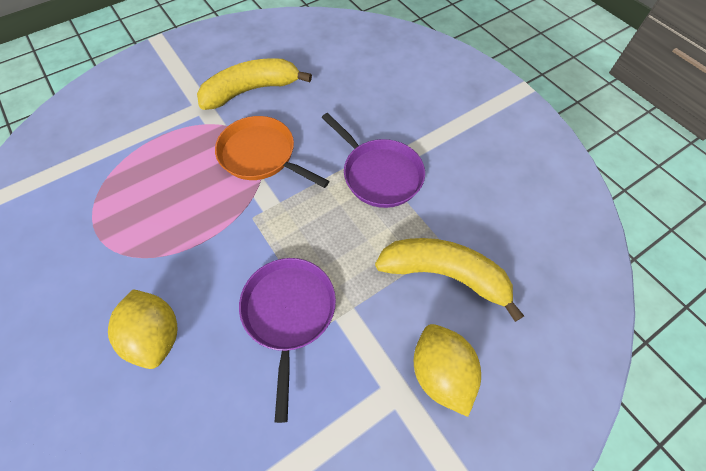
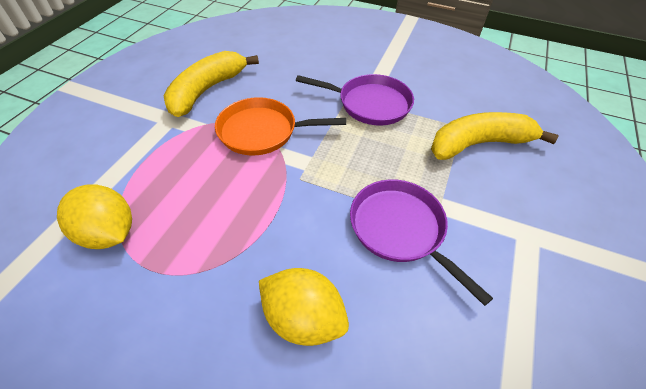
camera: 35 degrees left, 10 degrees down
(440, 372) = (541, 204): yellow lemon -> yellow lemon (109, 233)

